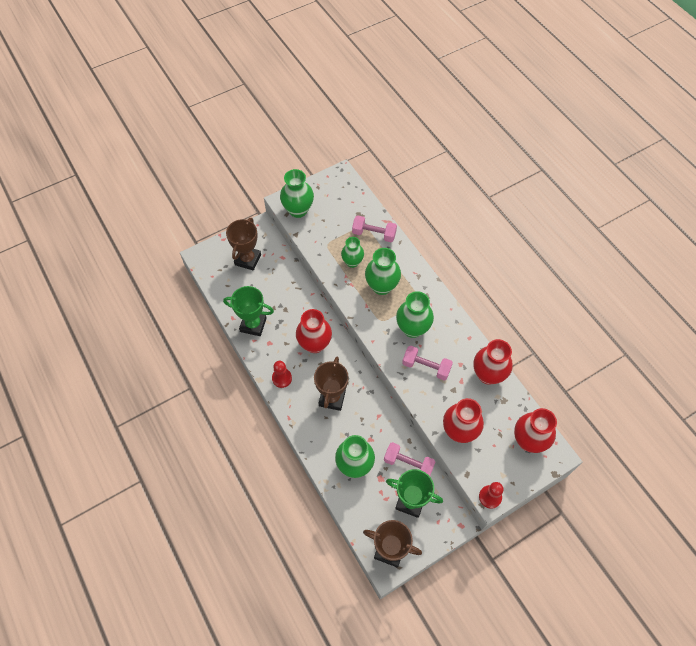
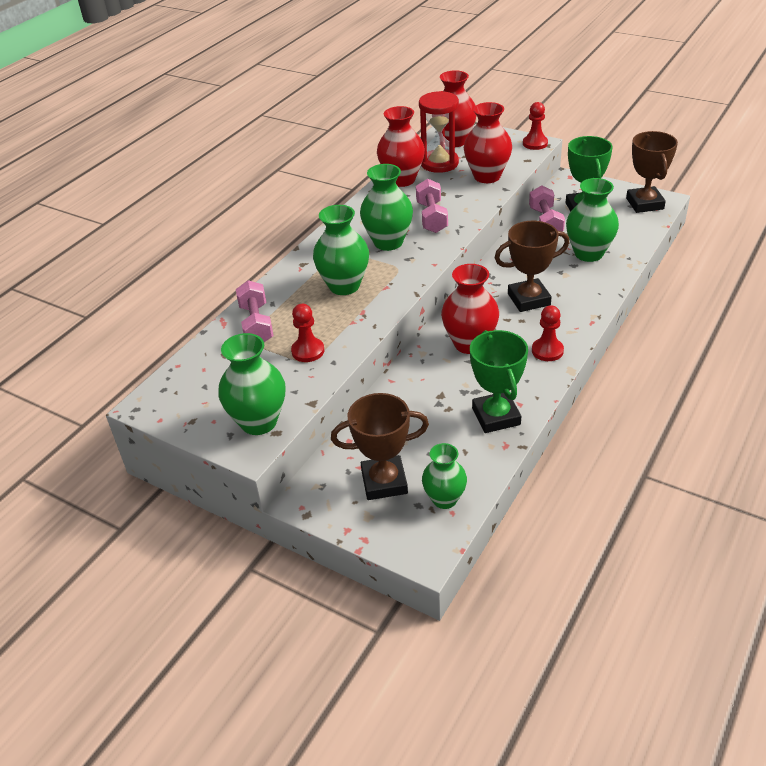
camera: 115 degrees left, 20 degrees down
(335, 247) = (308, 351): none -> red pawn
(352, 262) = (323, 325): green vase -> green vase (444, 499)
(498, 411) = (439, 163): none -> red hourglass

